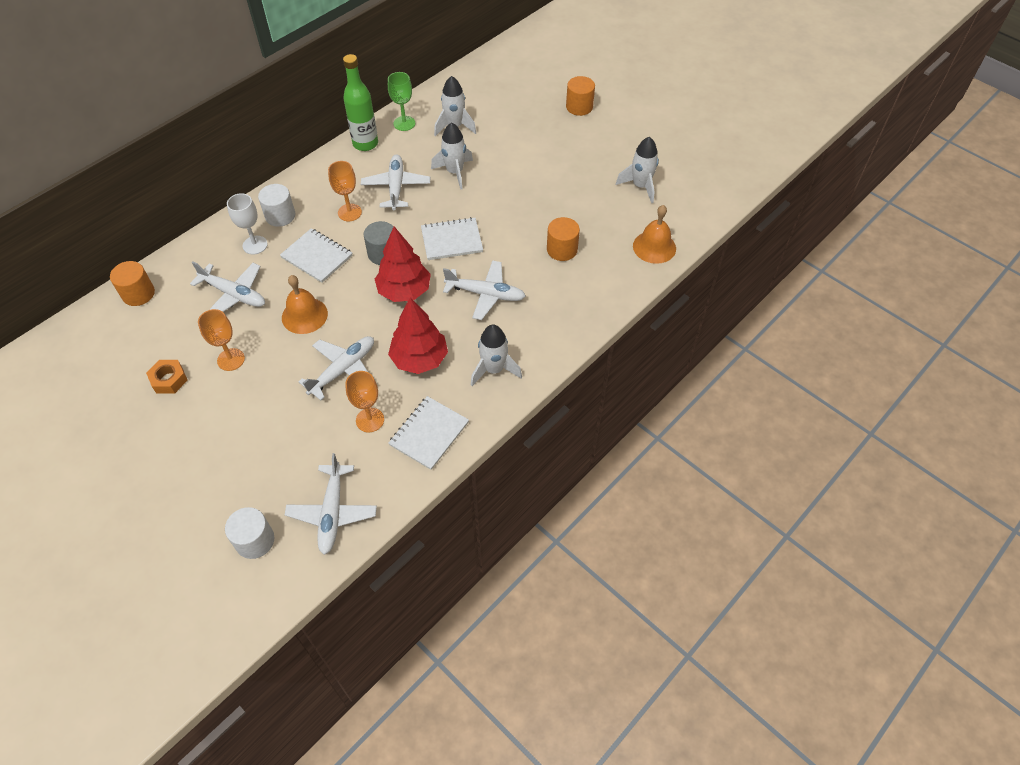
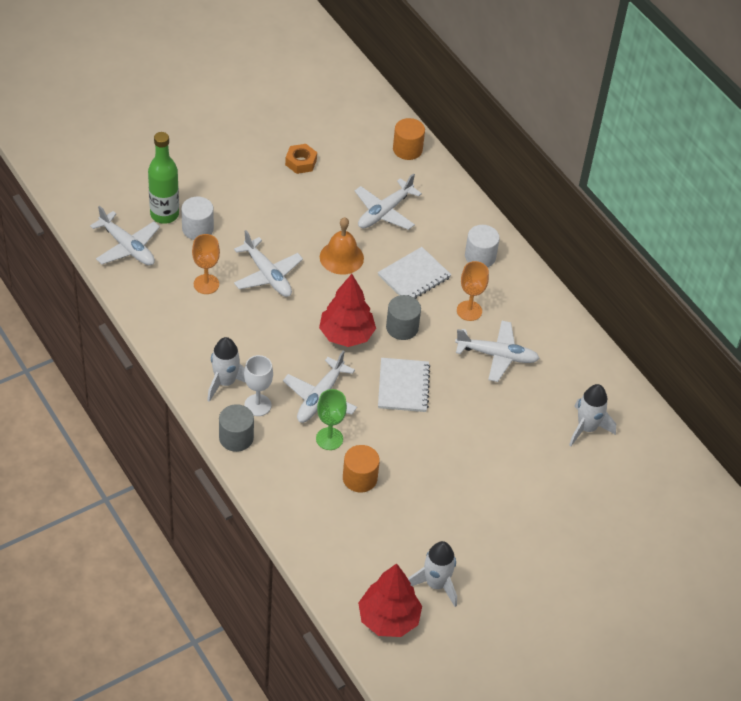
camera: 100 degrees right, 5 degrees down
(231, 359) = (308, 202): orange goblet -> none
(255, 245) = (444, 233): white goblet -> white goblet (257, 405)
(255, 540) = (123, 199): white cylinder -> white cylinder (197, 228)
(332, 512) = (127, 247): white plane -> white plane turned 150 degrees counterclockwise
(365, 144) = (575, 341): green bottle -> green bottle (164, 214)
(404, 123) = (602, 382): green goblet -> green goblet (329, 439)
(419, 359) = (259, 330): red tree -> red tree (388, 619)
(429, 433) = (175, 321): white notebook -> none
(455, 172) = (507, 411): white rocket -> none
(555, 345) = (236, 438): none -> grey cylinder
(579, 107) = (596, 564): orange cylinder -> none
(654, 247) = (336, 565): orange bell -> none

